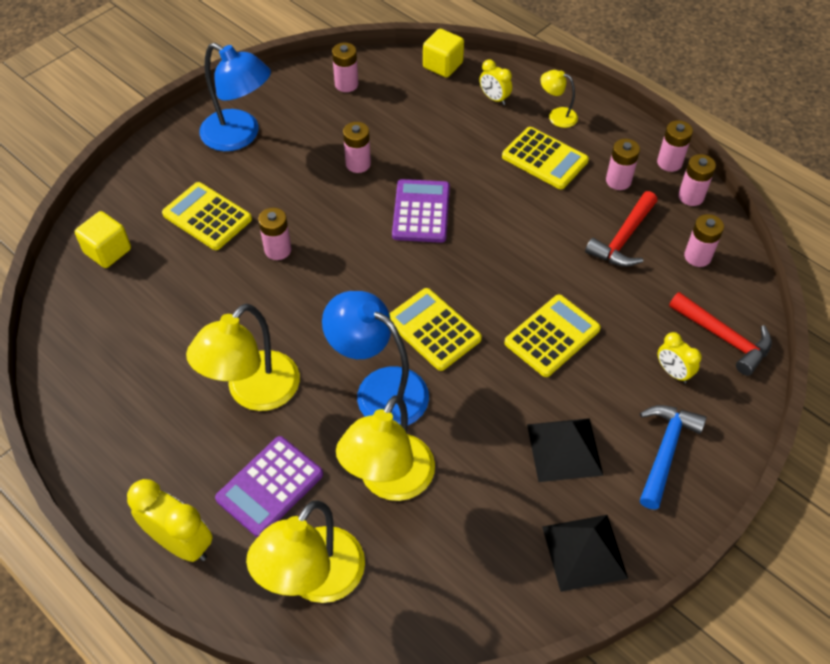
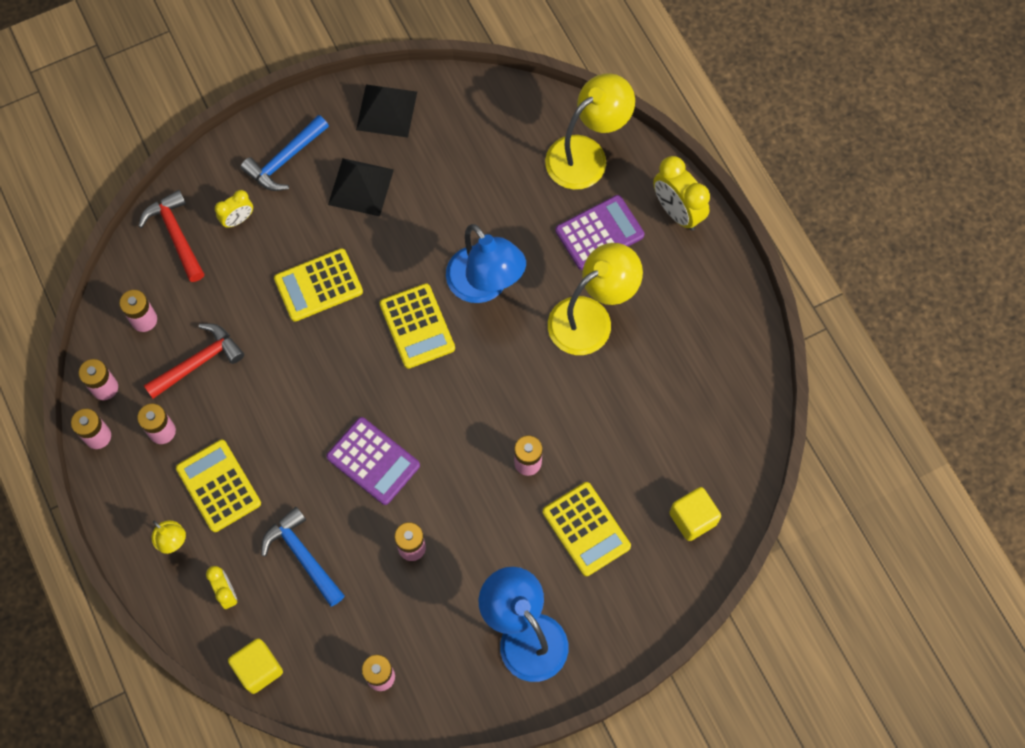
camera: 160 degrees left, 15 degrees up
(389, 481) = (506, 207): yellow lamp -> none
(421, 211) = (373, 461): purple calculator -> purple calculator turned 75 degrees counterclockwise
(447, 135) = (302, 555): none -> blue hammer
(673, 372) = (238, 219): yellow clock -> yellow clock turned 75 degrees clockwise

